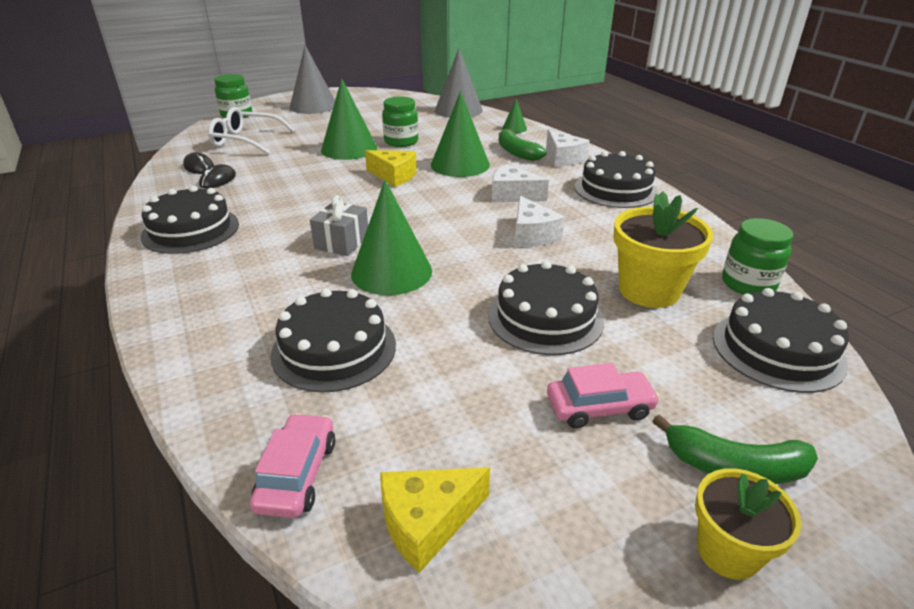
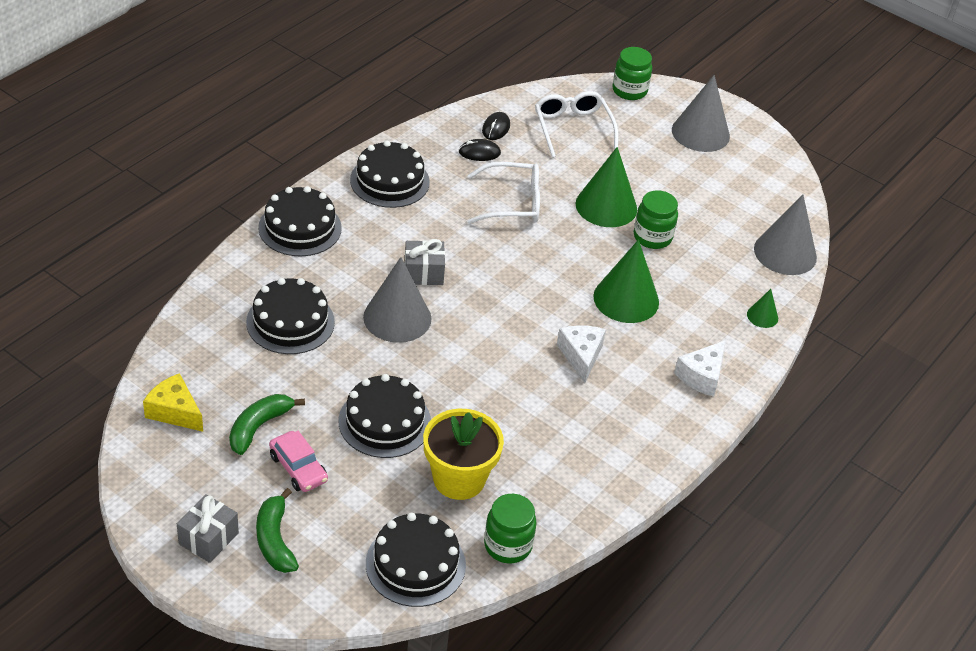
camera: 60 degrees right, 10 degrees up
(297, 474) = (182, 349): pink car -> none
(299, 181) = (512, 203): none -> white glasses
(391, 272) = (397, 317): green cone -> grey cone
(394, 176) = (565, 260): yellow cheese -> none
(516, 152) = (691, 334): green banana -> green banana (258, 427)
(532, 235) = (509, 387): white cheese -> none
(615, 189) = (648, 432): black cake -> black cake (300, 228)
(728, 551) = (208, 538): yellow flower pot -> grey gift

